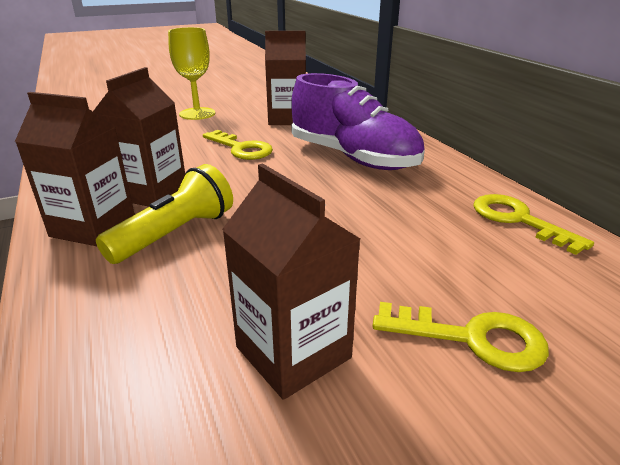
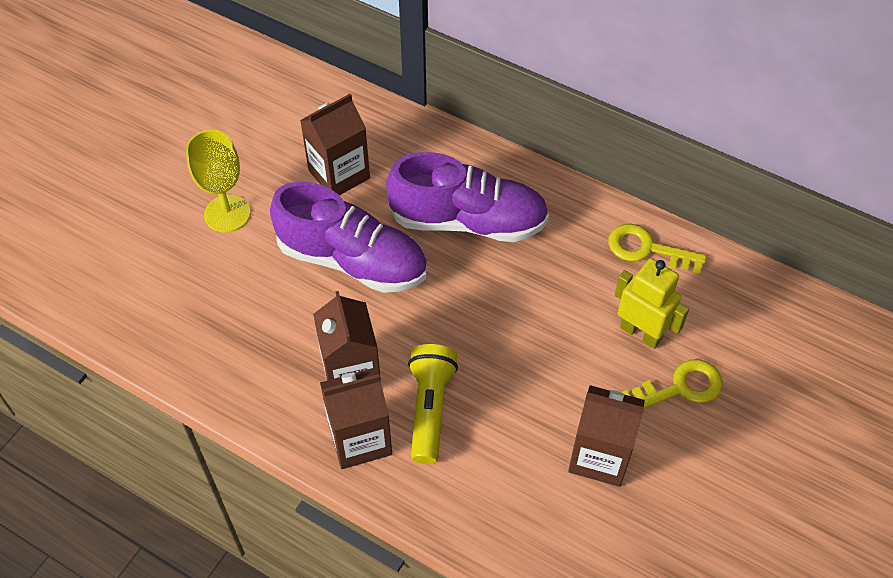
camera: 35 degrees left, 25 degrees up
(241, 148) = (353, 261): yellow key -> purple shoe
(458, 271) = (641, 333): none -> yellow robot

